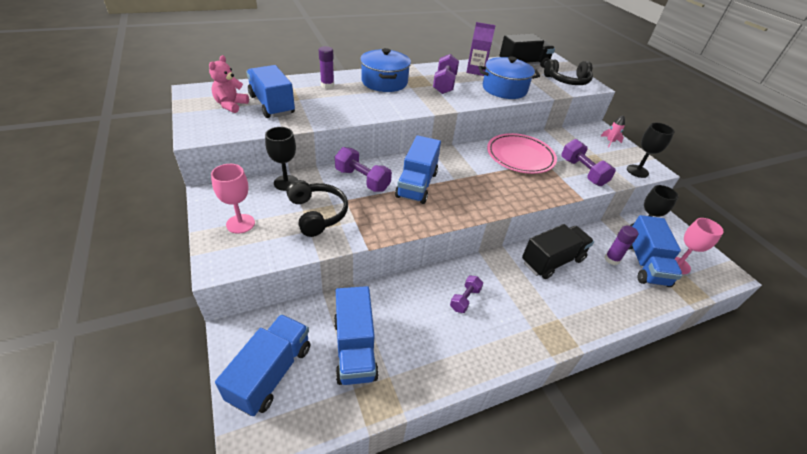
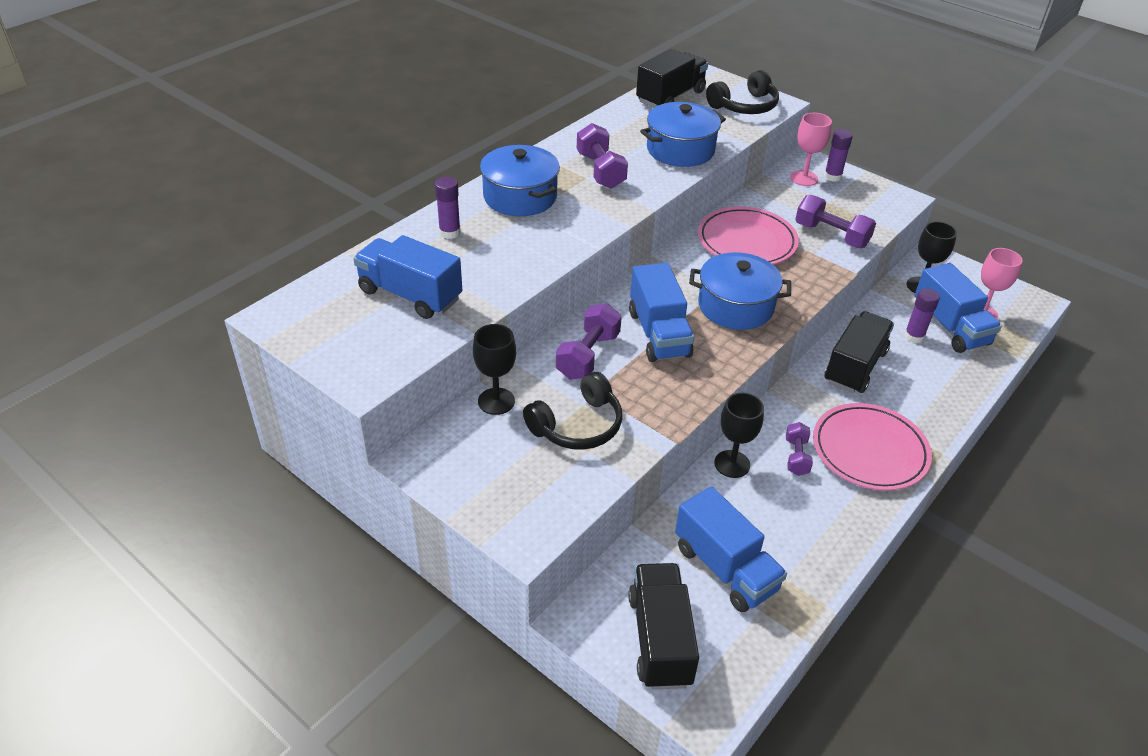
camera: 25 degrees left, 0 degrees up
(231, 105) = (354, 318): pink teddy bear -> none
(240, 223) = (497, 480): pink goblet -> pink goblet (804, 178)
(271, 373) = (660, 639): blue truck -> black truck
(317, 214) = (577, 425): black headphones -> black headphones turned 105 degrees clockwise
(362, 180) = (588, 355): purple dumbbell -> purple dumbbell turned 75 degrees counterclockwise
(476, 71) = (620, 131): purple carton -> none
(480, 188) = (735, 306): none -> blue pot
(521, 318) = (869, 450): none -> pink plate
(610, 142) = (832, 176): pink rocket -> purple glue stick
(637, 171) = (888, 209): black goblet -> black goblet (732, 464)

